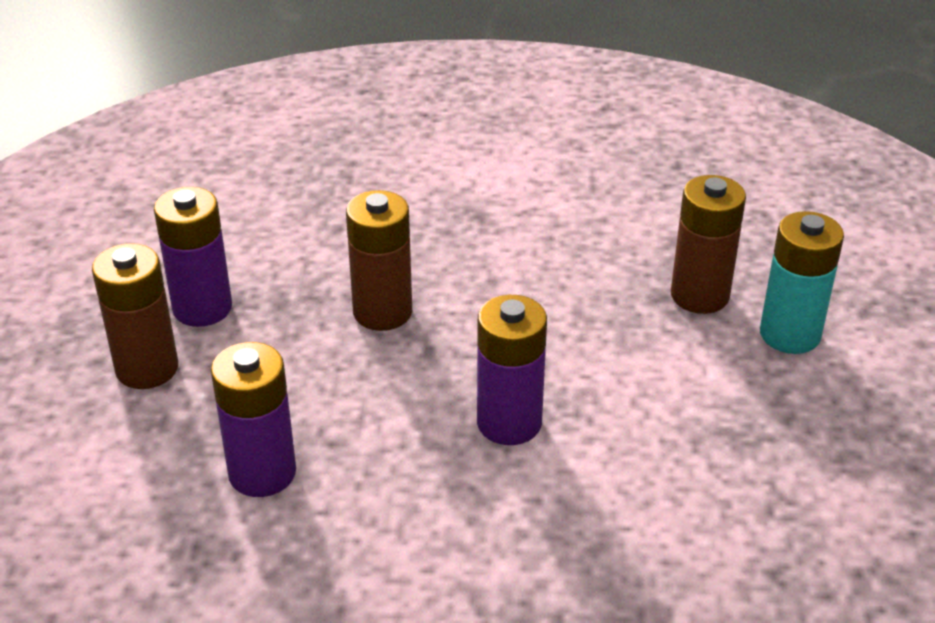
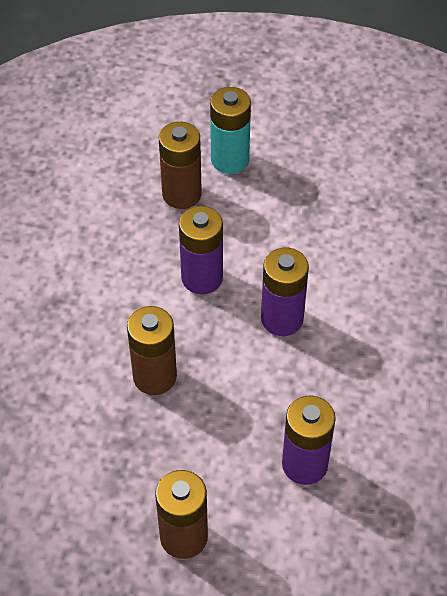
camera: 80 degrees left, 15 degrees up
(202, 308) = (120, 497): purple battery -> purple battery (202, 278)

